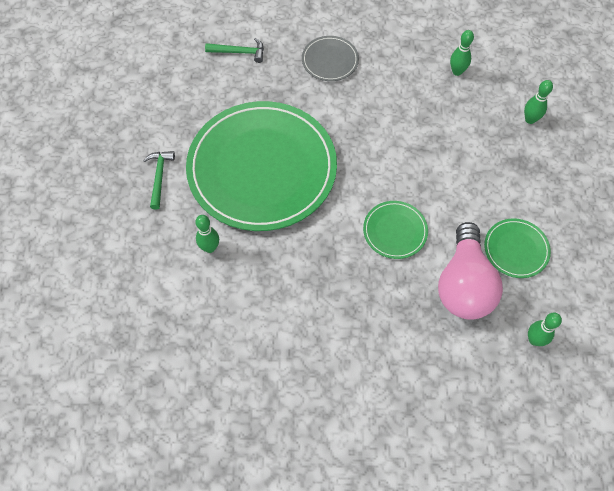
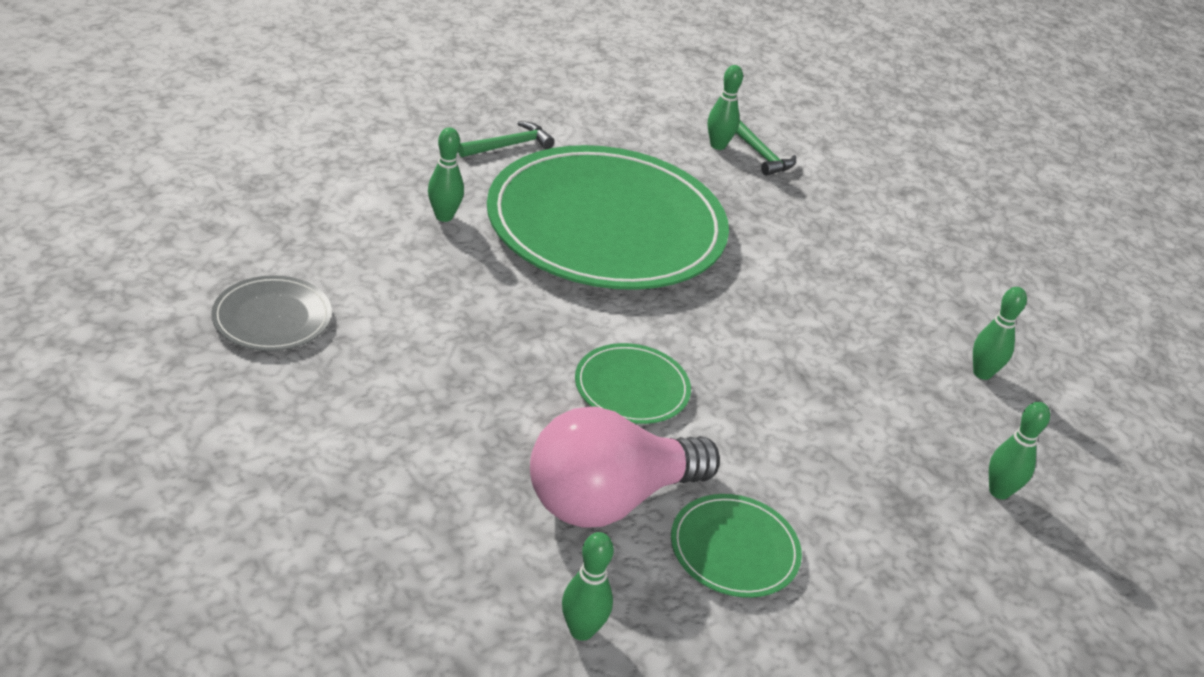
camera: 50 degrees right, 25 degrees down
(219, 68) = (718, 145): none -> green bowling pin
(330, 60) = (843, 236): grey plate -> grey plate (272, 317)

